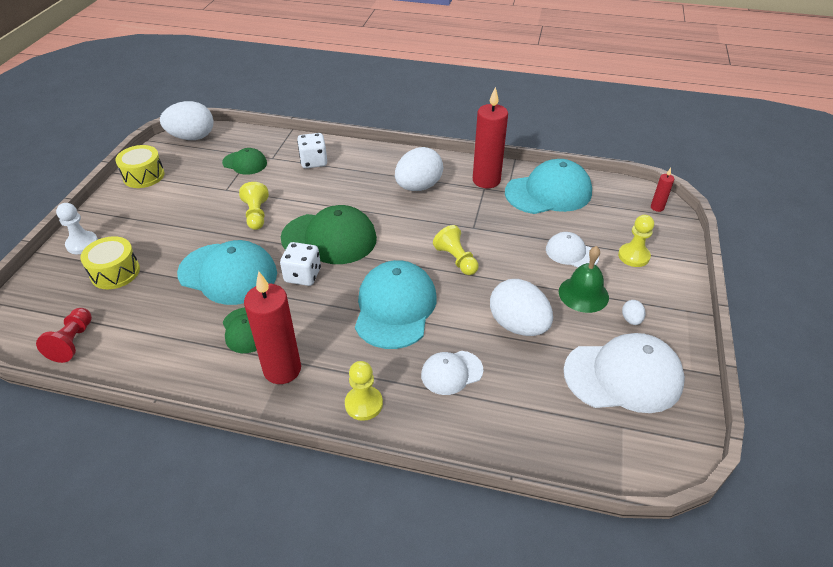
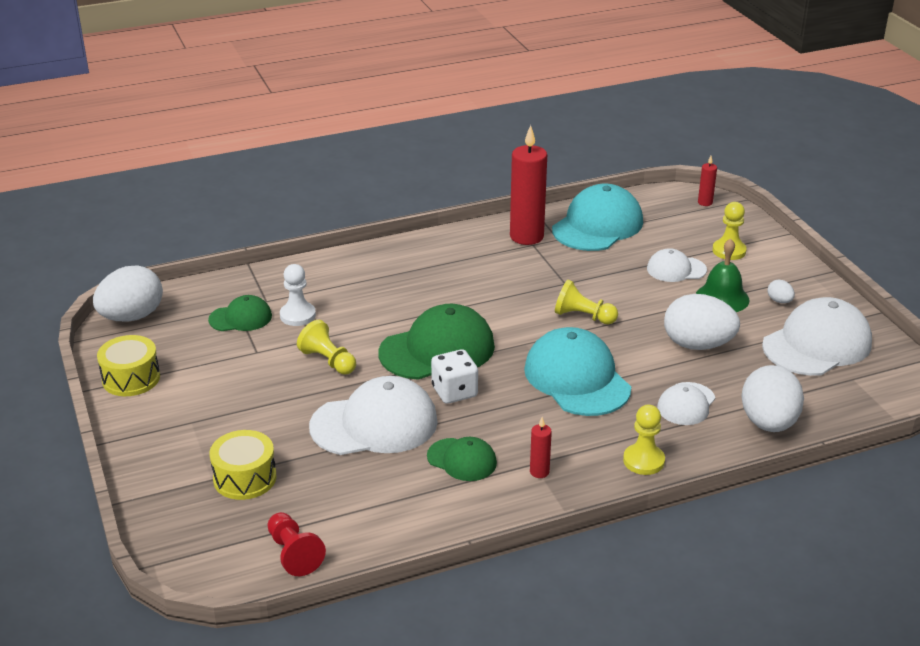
camera: 35 degrees left, 10 degrees down
(82, 244) = (161, 472): white pawn -> white pawn (297, 315)
(228, 273) = (374, 424): turquoise cap -> white cap
(282, 369) = (539, 472): red candle -> red candle, size x0.45
(313, 162) = (321, 286): white dice -> none
(418, 187) = (467, 268): white egg -> white egg (768, 423)

